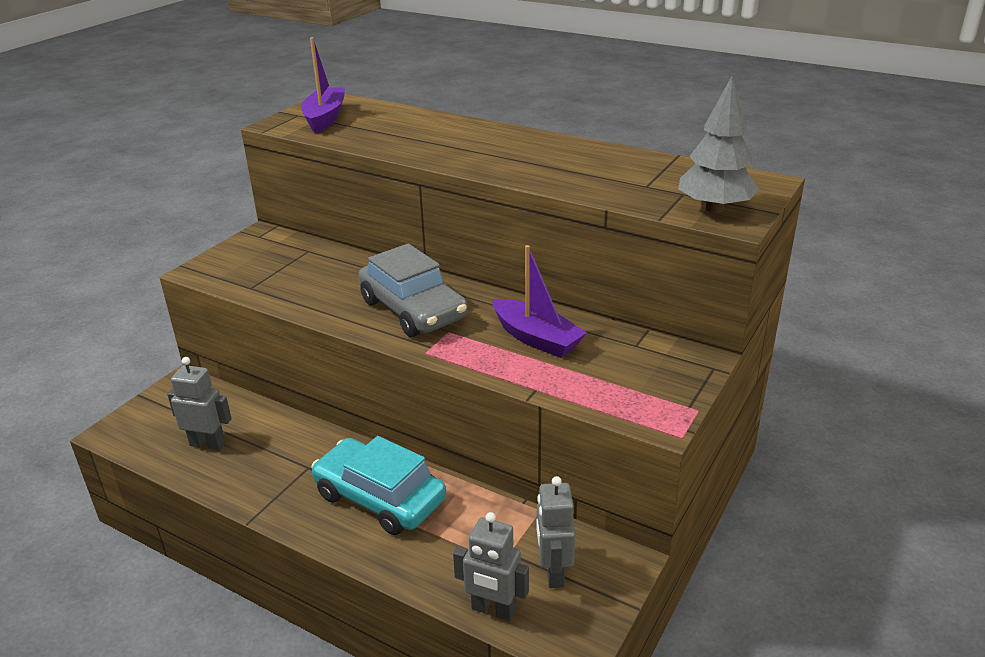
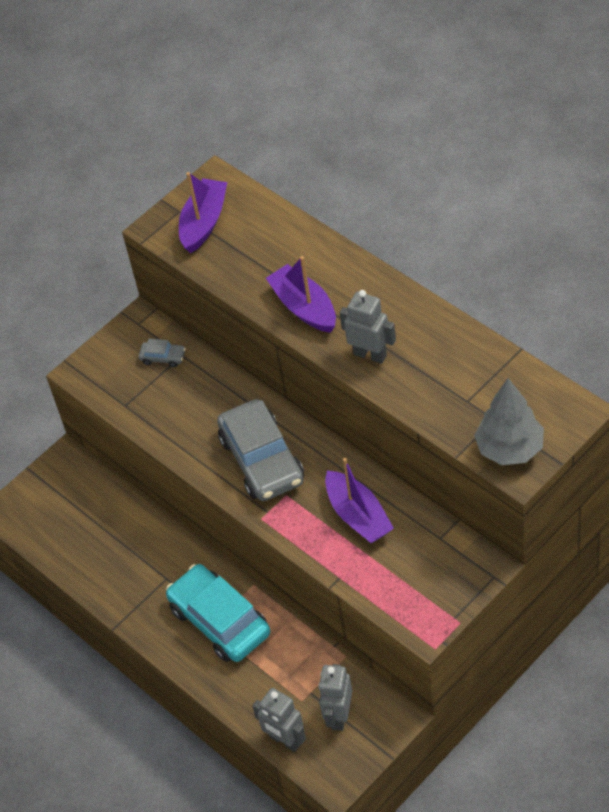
camera: 20 degrees right, 20 degrees up
(208, 444) = (85, 538): grey robot -> grey robot (370, 355)
(288, 253) = (163, 357): none -> grey car
(444, 150) = (304, 307): none -> purple boat

